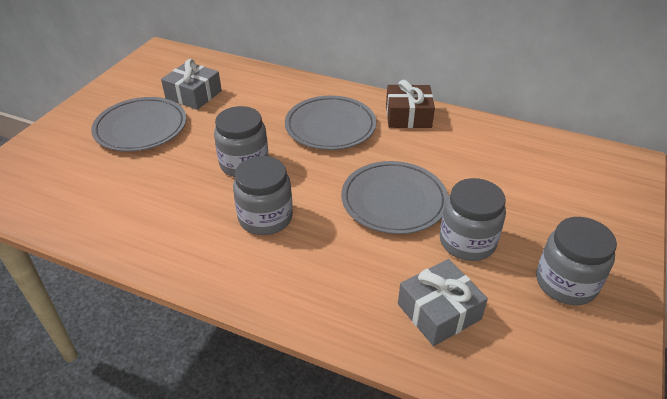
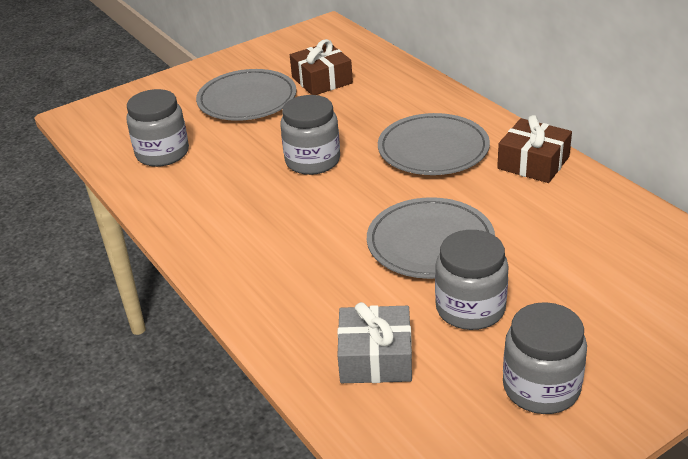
camera: 35 degrees right, 5 degrees down
(193, 95) = (322, 80): grey gift -> brown gift
(265, 218) = (289, 216): grey jar -> grey jar (162, 153)

